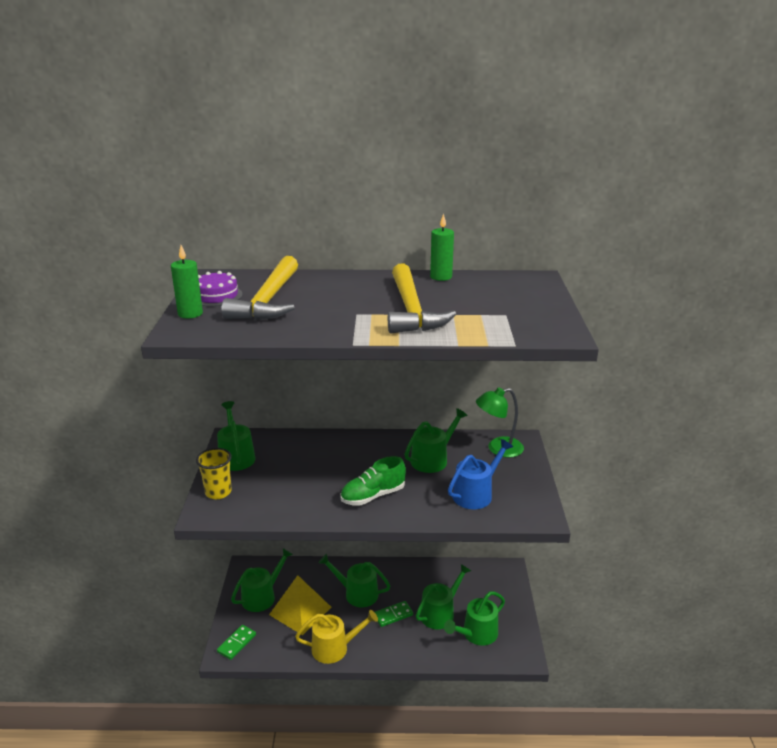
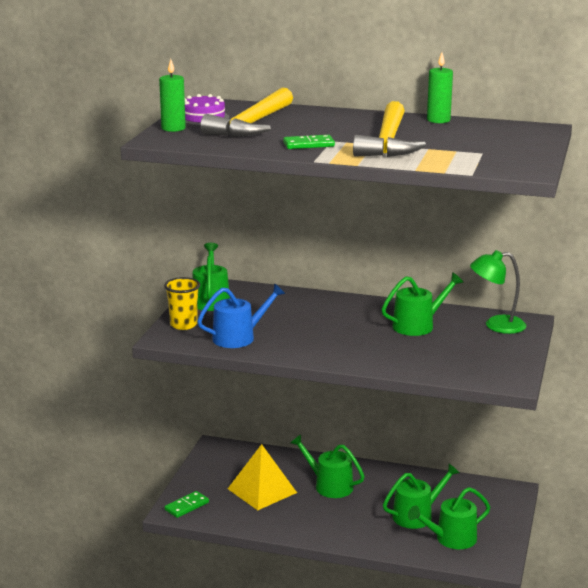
camera: 15 degrees right, 5 degrees down
(262, 596) = (224, 473): green watering can -> none
(334, 648) = (288, 525): yellow watering can -> none
(373, 496) = (339, 346): green shoe -> none
(393, 615) = (363, 509): green domino -> green domino (308, 144)
(475, 494) = (450, 357): blue watering can -> blue watering can (238, 337)

